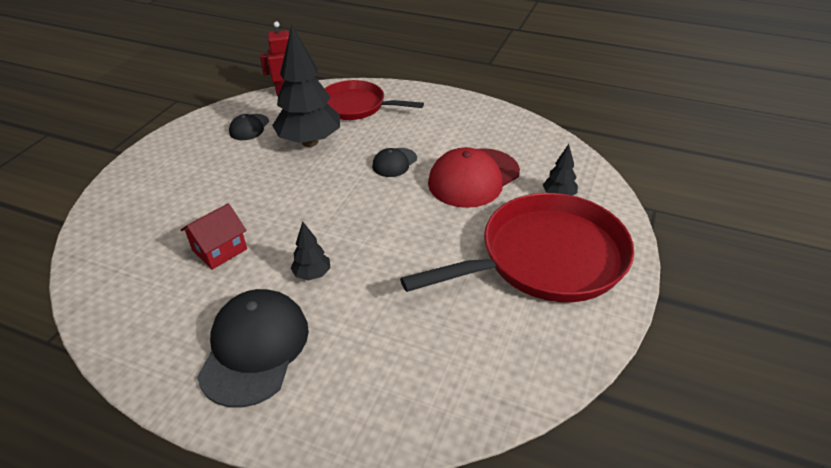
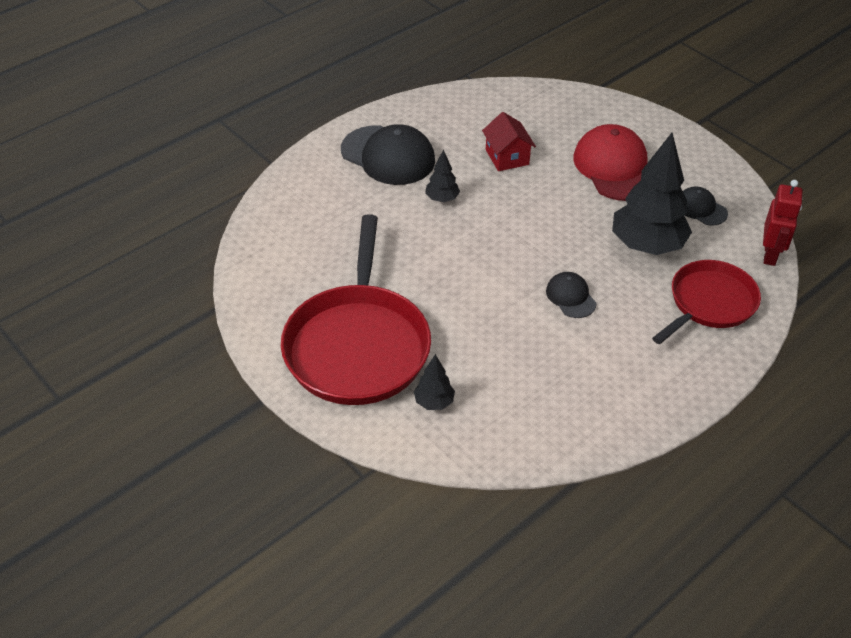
camera: 115 degrees right, 5 degrees up
(473, 178) = (506, 348): red cap -> red cap (615, 167)

